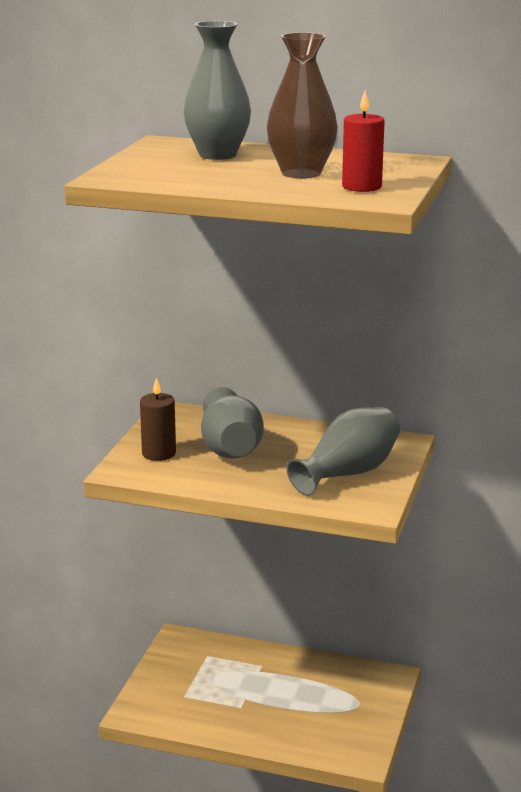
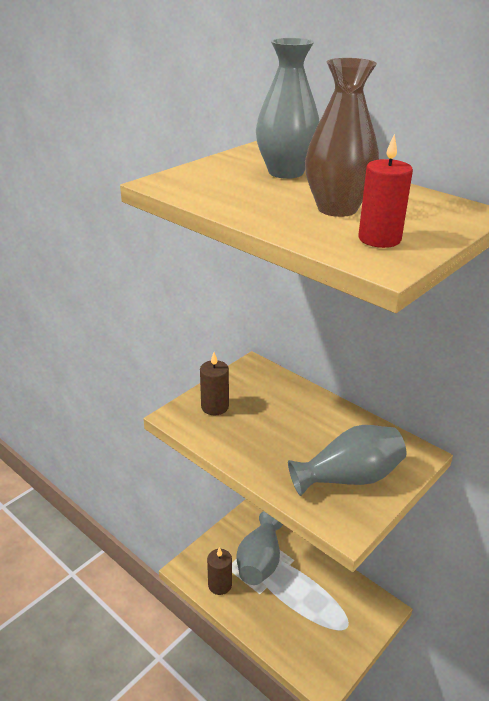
camera: 25 degrees right, 10 degrees up
(187, 714) = (220, 585): none -> brown candle
(230, 448) = (271, 418): grey vase -> grey vase (260, 561)

